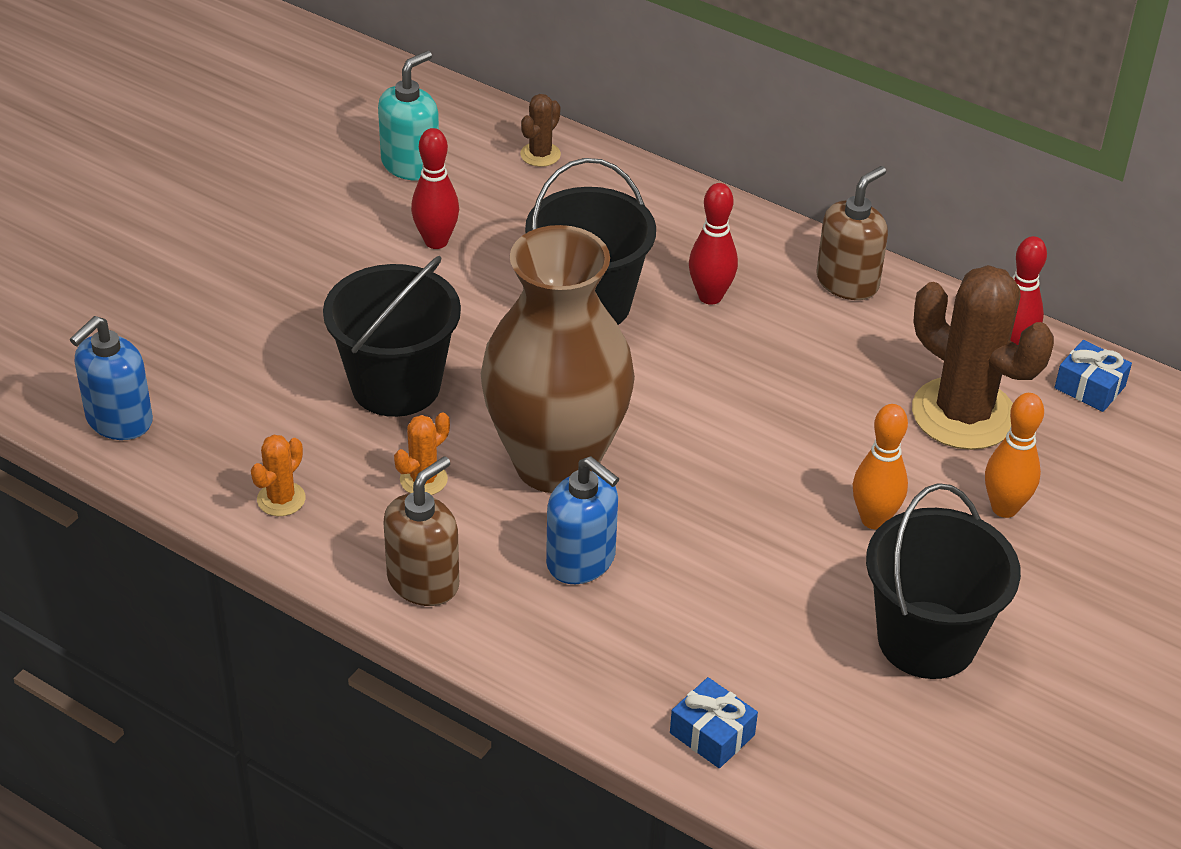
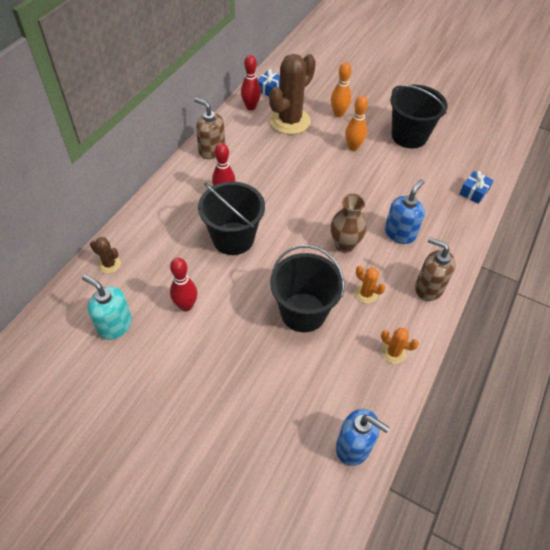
camera: 95 degrees left, 10 degrees up
(555, 463) = (344, 245): brown vase -> brown vase, size x0.51

